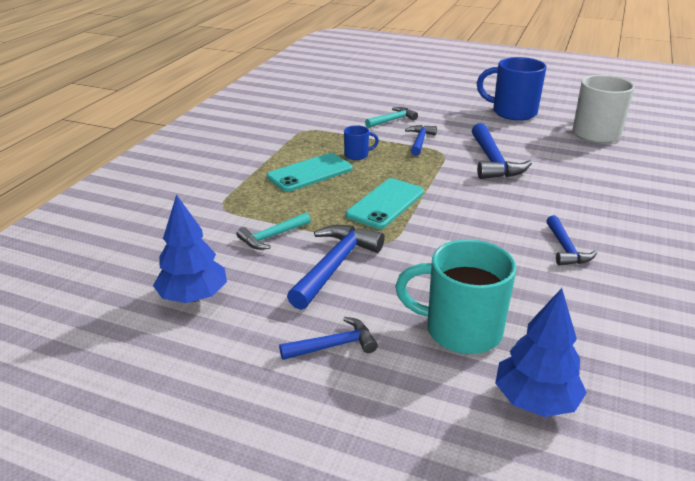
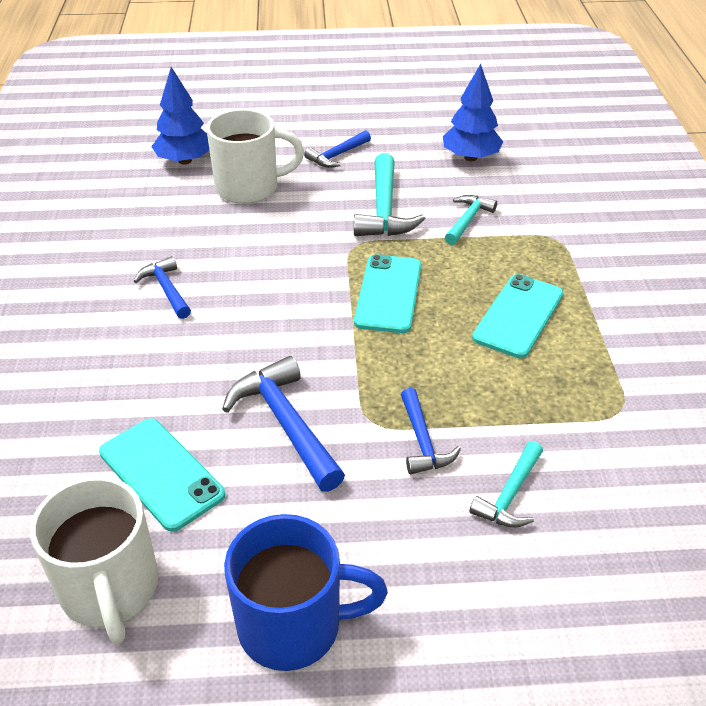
camera: 155 degrees right, 10 degrees up
(335, 265) = (384, 210): blue hammer -> turquoise hammer
(357, 155) = (490, 372): blue mug -> none
(460, 330) = (249, 188): turquoise mug -> white mug
(570, 159) = (161, 473): none -> turquoise phone

